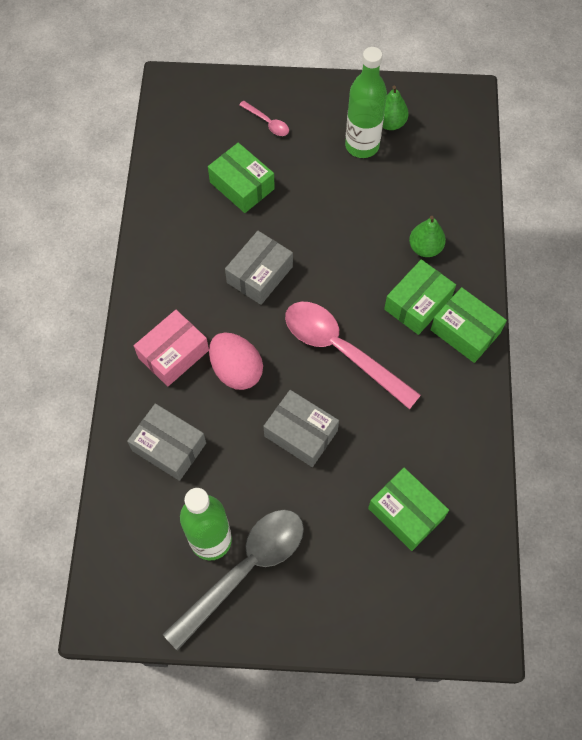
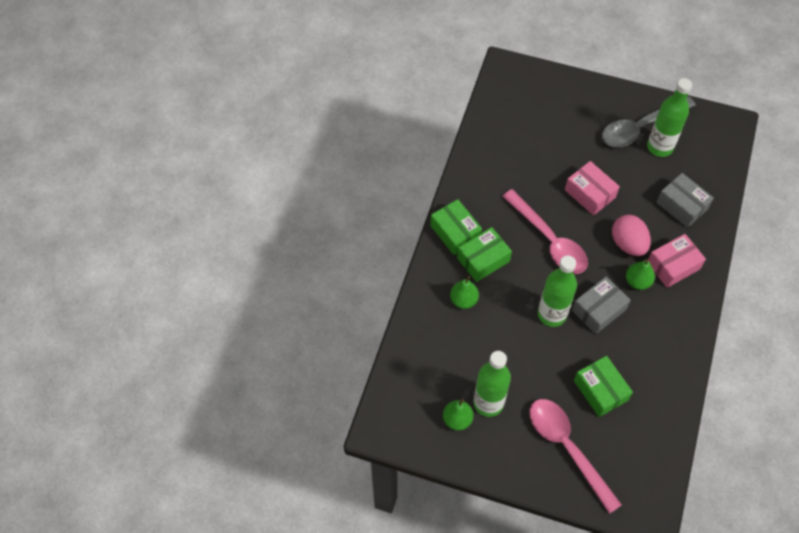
camera: 165 degrees left, 5 degrees down
(217, 321) = (637, 281): none -> green pear
(268, 123) = (567, 447): pink spoon -> pink spoon, size x2.27
(300, 433) = (590, 193): grey box -> pink box
(315, 256) = (551, 314): none -> green bottle
(406, 513) = (532, 134): green box -> none

